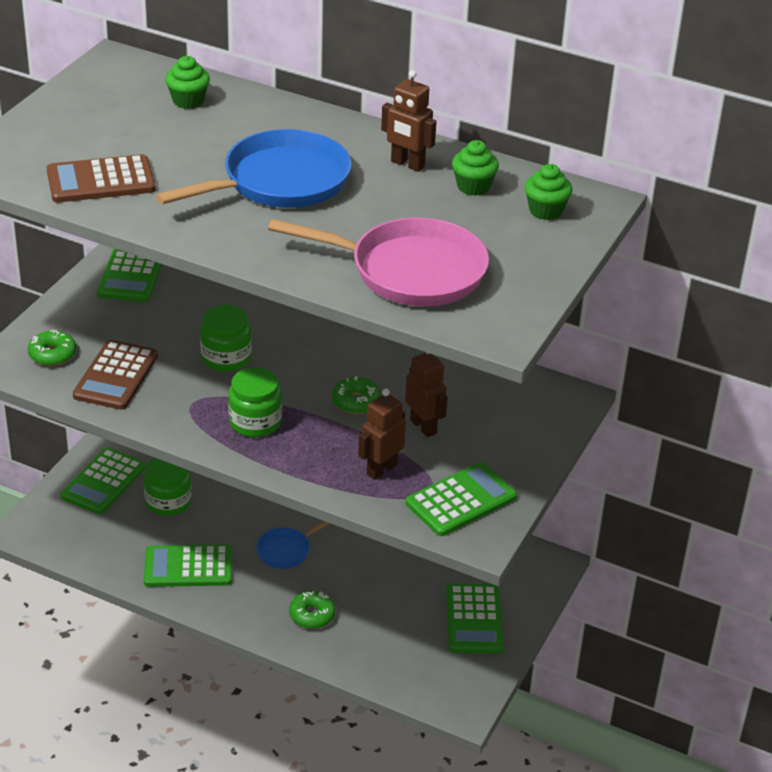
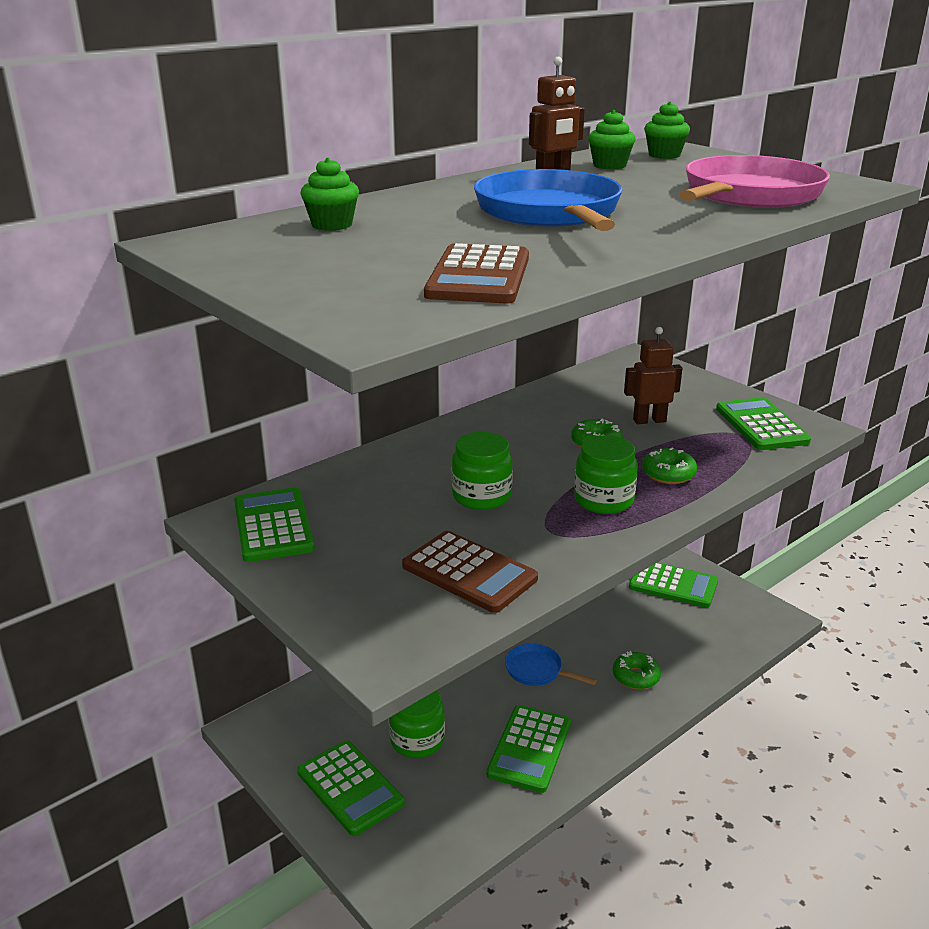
camera: 65 degrees left, 10 degrees down
(52, 354) = (392, 613): green donut -> green donut (668, 474)
(132, 274) = (273, 526): green calculator -> green calculator turned 135 degrees counterclockwise
(286, 550) = (537, 670): blue pan -> blue pan turned 135 degrees clockwise
(381, 469) = (705, 451): brown robot -> none

